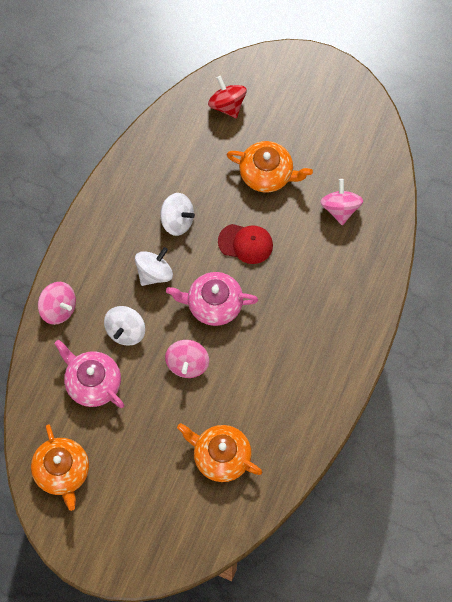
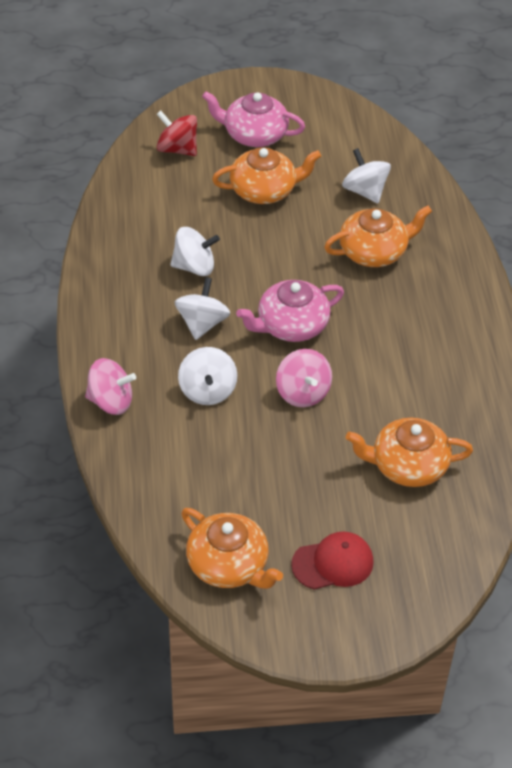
camera: 30 degrees left, 20 degrees down
(92, 382) = (203, 457): pink teapot -> pink teapot (254, 135)
(245, 243) = (286, 258): red cap -> red cap (333, 563)
(311, 267) = (374, 252): none -> orange teapot
(340, 208) = (365, 191): pink spinning top -> white spinning top

